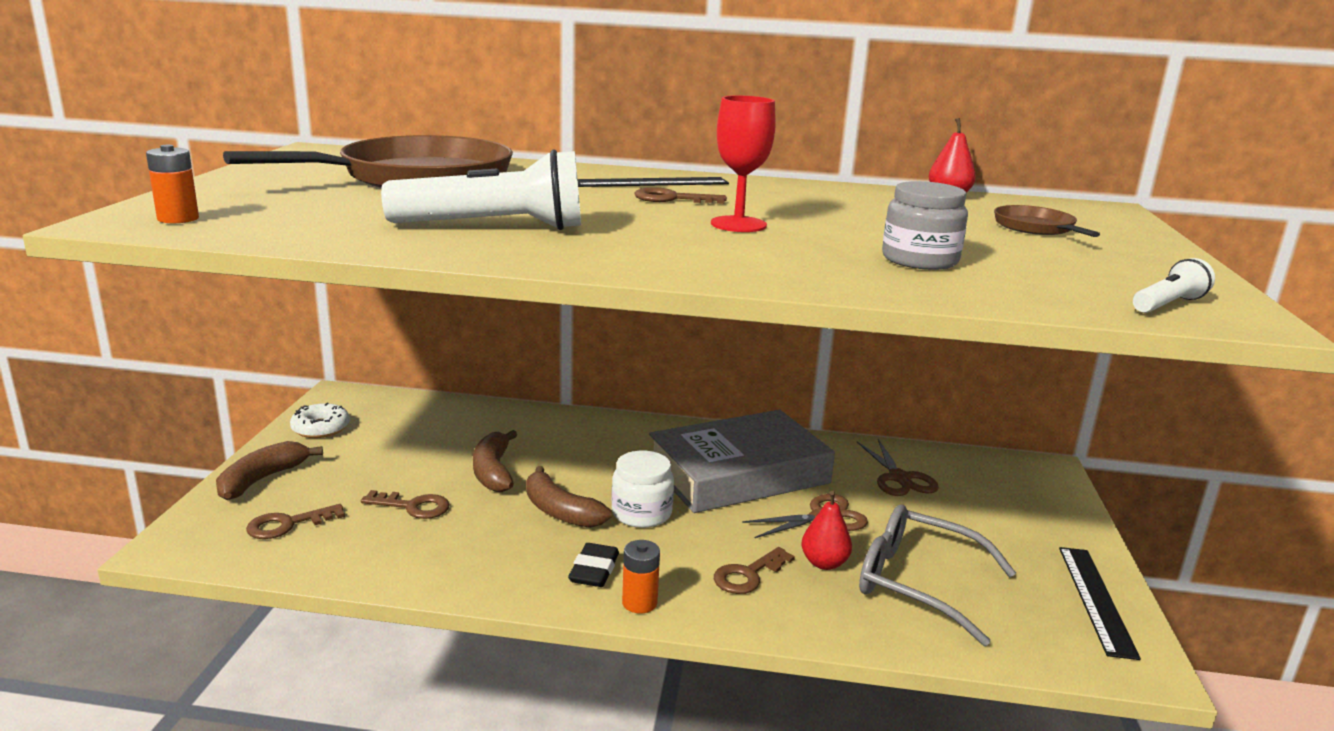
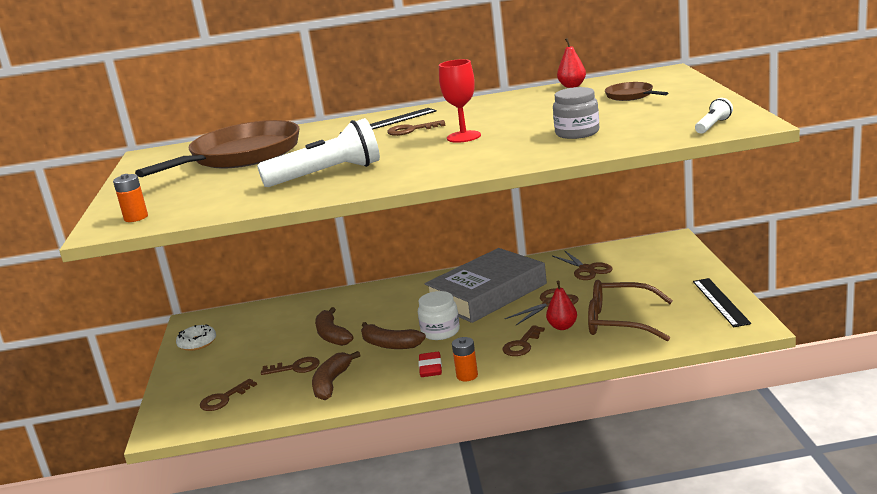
camera: 10 degrees left, 0 degrees up
(262, 479) = (184, 381): brown banana -> brown banana (331, 383)
(594, 570) = (430, 368): black eraser -> red eraser
(918, 583) = (620, 321): grey glasses -> brown glasses

